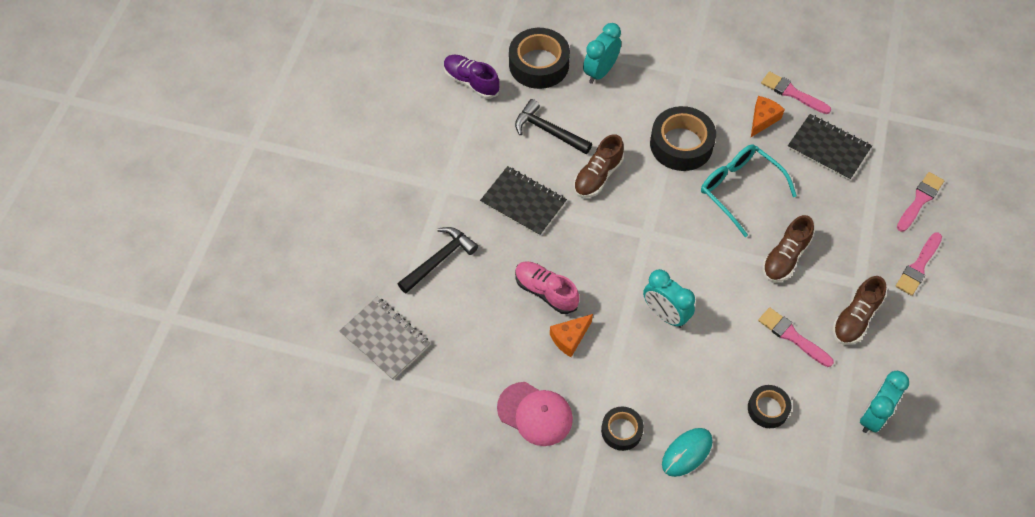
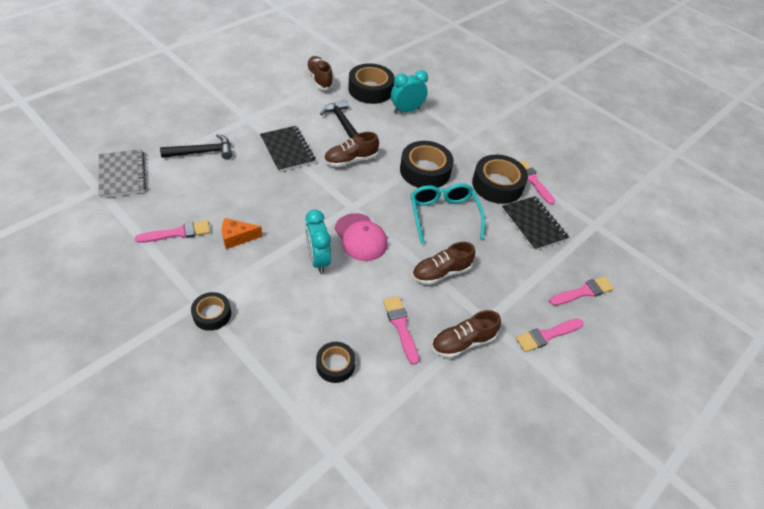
camera: 25 degrees right, 10 degrees down
(471, 82) = (319, 79): purple shoe -> brown shoe
(508, 369) = (178, 233): none -> pink brush
(535, 414) = (165, 269): pink cap -> pink cap (360, 237)
(545, 292) = (250, 203): pink shoe -> none
(687, 453) = (244, 358): turquoise mouse -> none
(763, 119) = (497, 185): orange cheese -> black tape
(873, 416) = (418, 422): turquoise clock -> none

